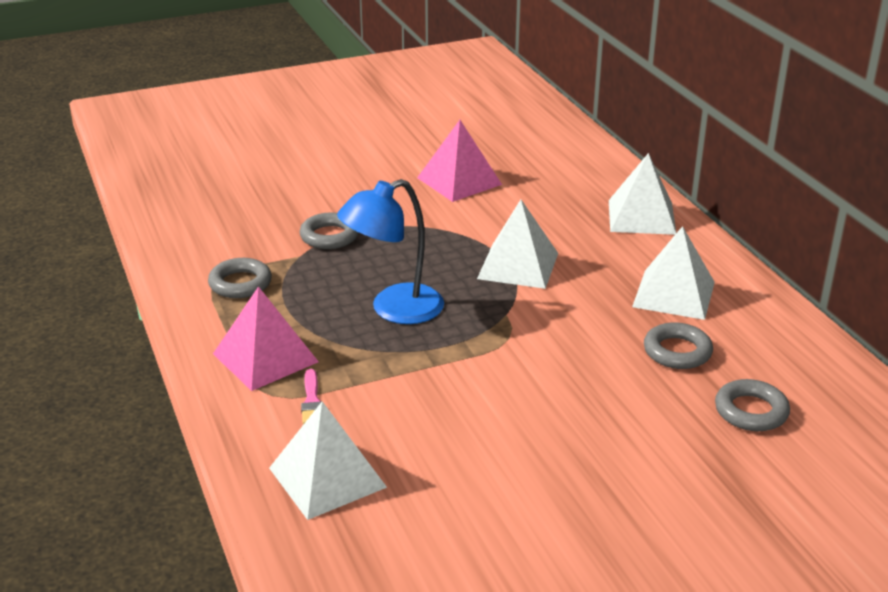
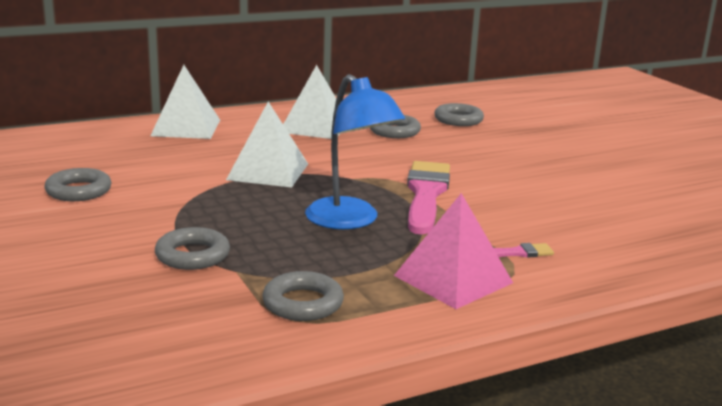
camera: 95 degrees left, 10 degrees down
(327, 477) = (615, 243): white pyramid -> none
(459, 181) = (78, 191): pink pyramid -> grey ring
(463, 359) = (426, 194): none -> pink brush

